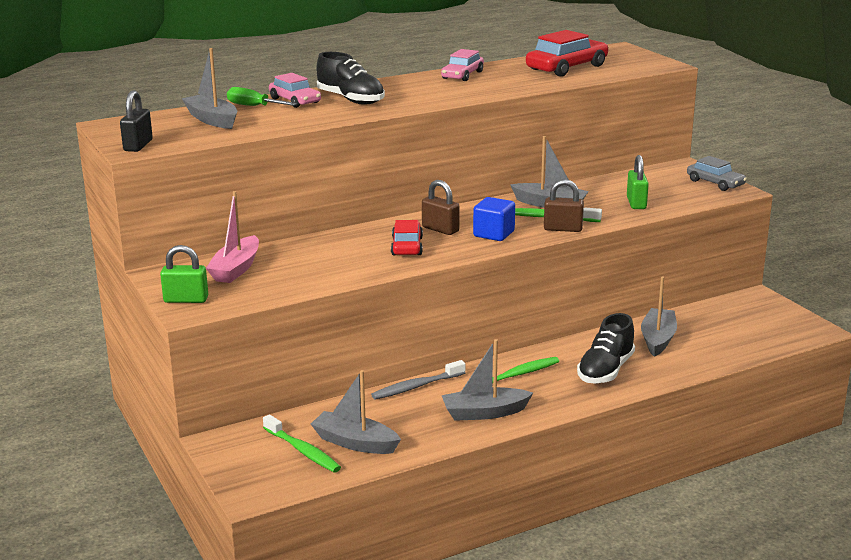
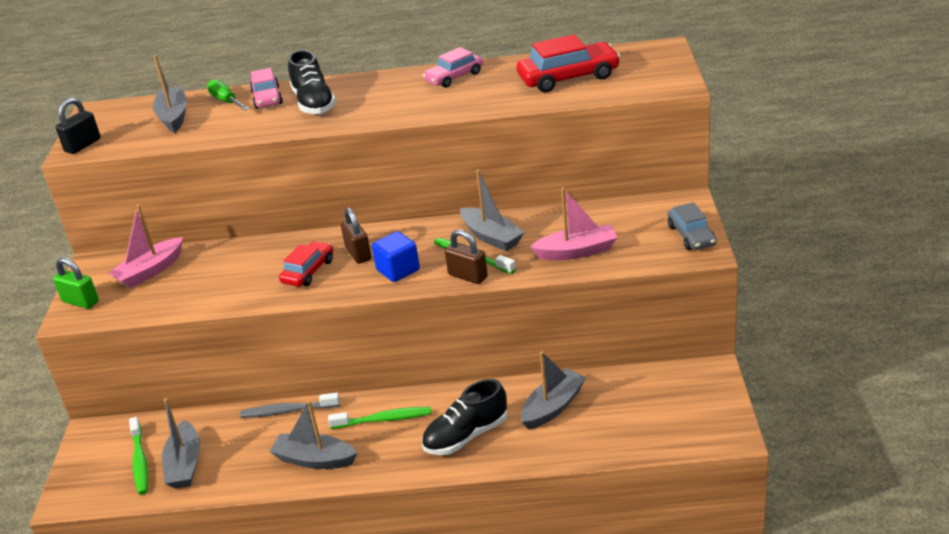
camera: 30 degrees right, 10 degrees up
(355, 443) = (185, 464): grey boat -> grey boat turned 150 degrees counterclockwise
(636, 203) = (576, 251): green padlock -> pink boat

